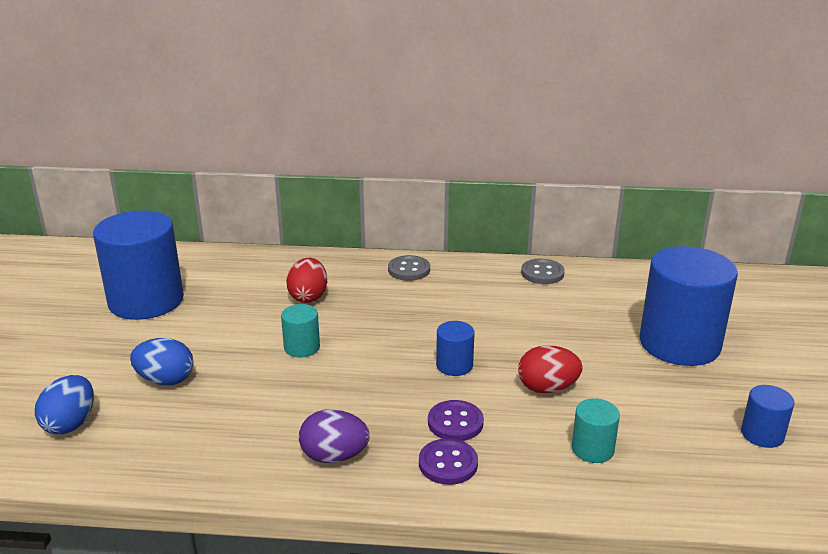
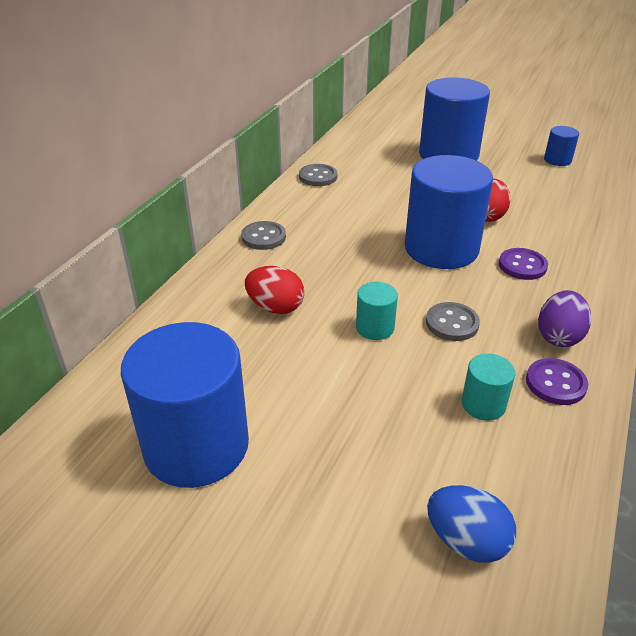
camera: 70 degrees left, 10 degrees up
(165, 380) = (399, 440): blue egg -> none
(326, 387) = (452, 323): none -> grey button
(448, 463) = (574, 280): purple button -> purple button (555, 383)
(454, 365) = (441, 248): blue cylinder -> blue cylinder, size x2.24
(592, 449) = (564, 218): turquoise cylinder -> turquoise cylinder (483, 404)

